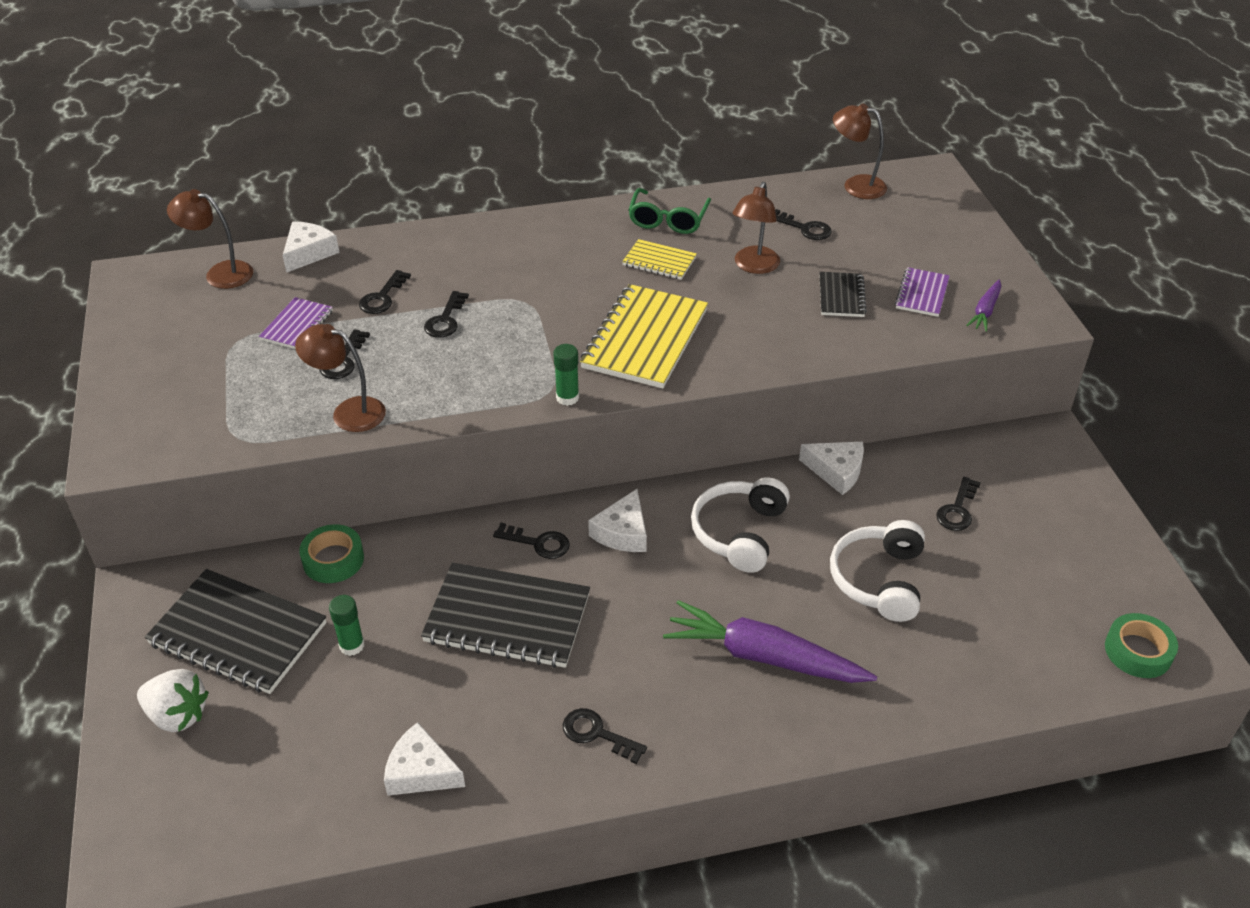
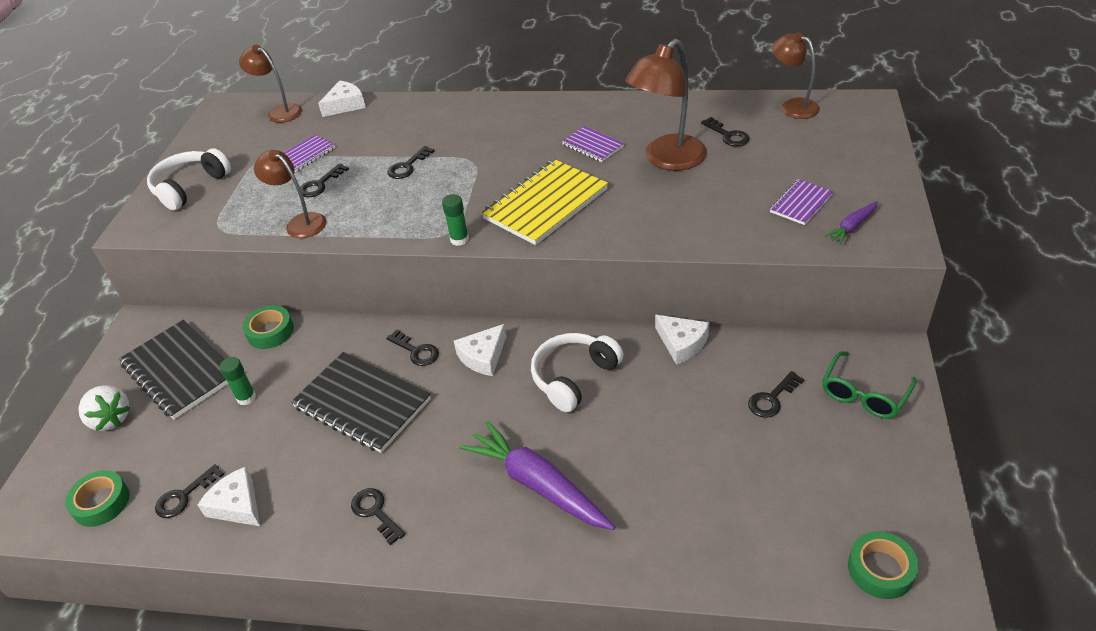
camera: 25 degrees right, 0 degrees up
(234, 817) = (101, 503): none -> green tape
(382, 297) = (374, 143): black key -> black key (184, 496)
(659, 261) = (592, 146): yellow notebook -> purple notebook
(668, 219) = (619, 114): green glasses -> green glasses (864, 393)
(754, 266) = (667, 160): brown lamp -> brown lamp, size x1.58
(841, 296) = (727, 195): black notebook -> none
(878, 580) = (669, 443): white headphones -> white headphones (190, 187)

